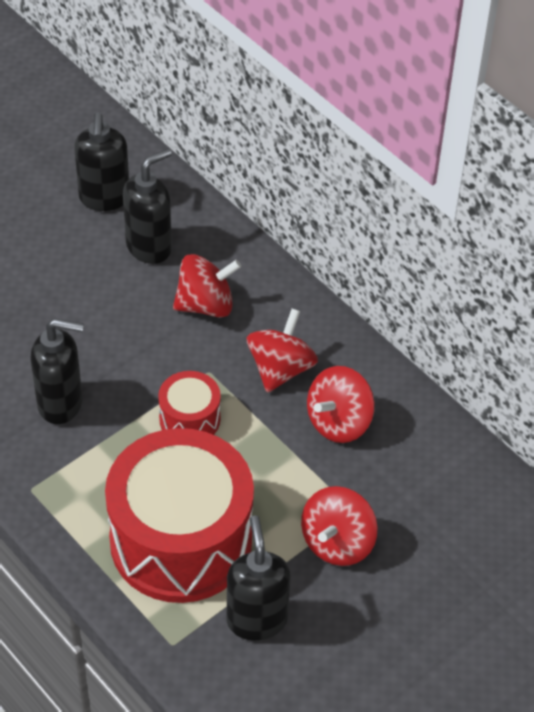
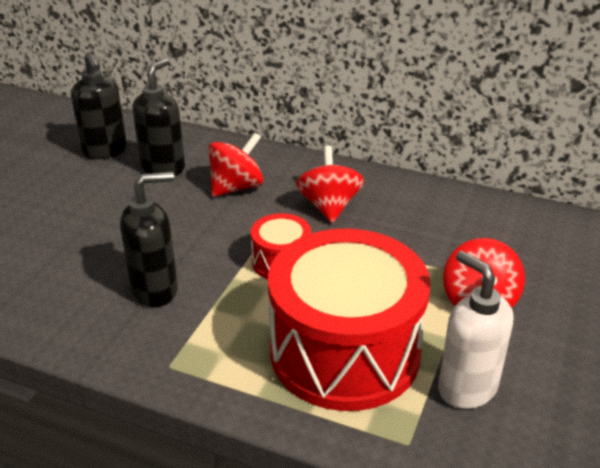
camera: 25 degrees left, 15 degrees down
(256, 619) = (466, 388): black soap dispenser -> white soap dispenser
(339, 422) = (404, 223): red spinning top -> none

